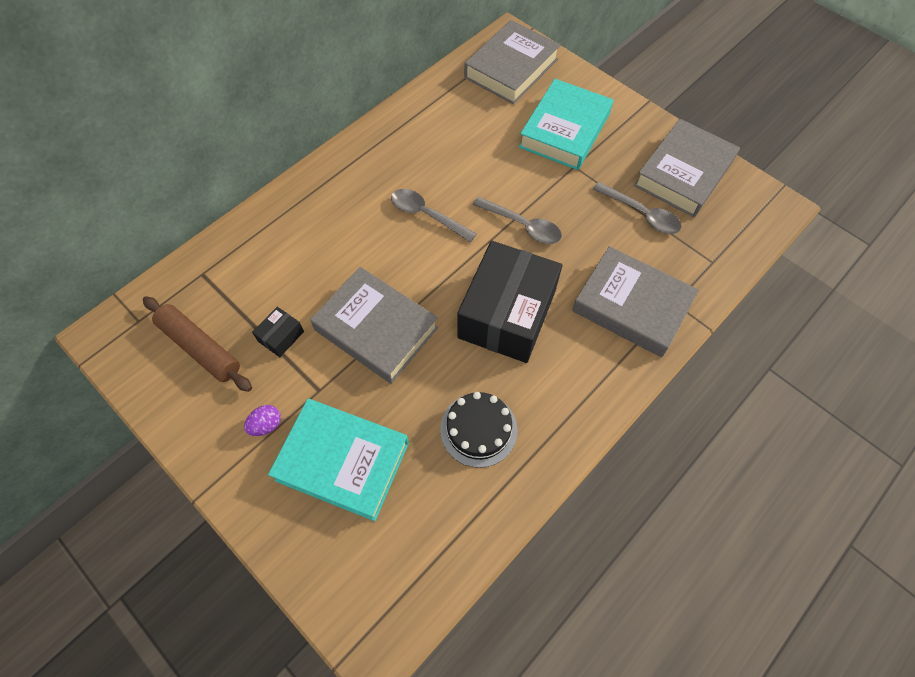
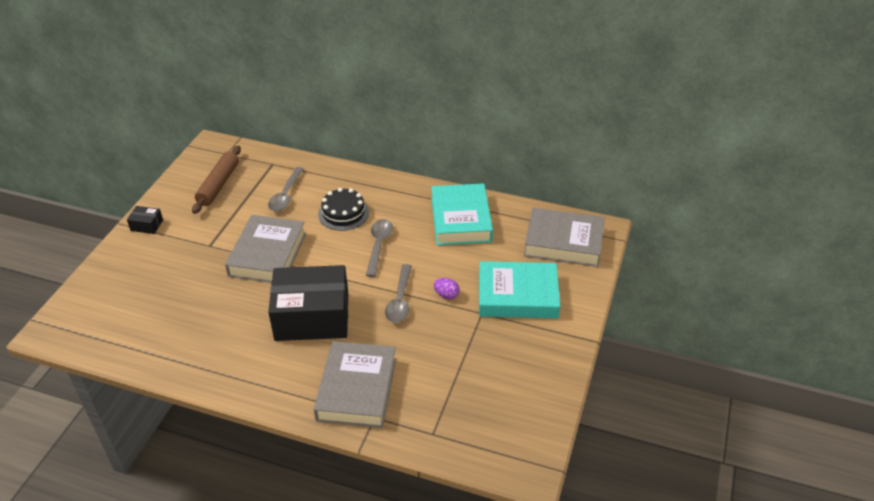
camera: 65 degrees right, 20 degrees down
(266, 425) = (176, 232): purple egg -> purple egg (446, 295)
(281, 336) = (242, 214): black box -> black box (147, 225)
(342, 461) = (163, 274): turquoise book -> turquoise book (461, 219)
(478, 429) = (209, 332): black cake -> black cake (343, 213)
(641, 214) = (457, 370): grey spoon -> grey spoon (286, 195)
(683, 173) = (523, 388): grey book -> none

